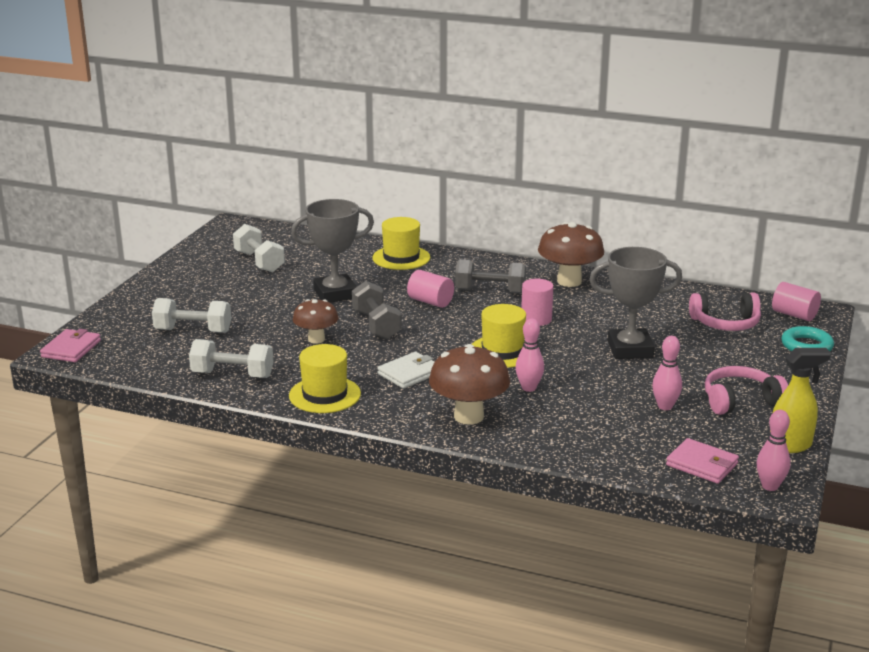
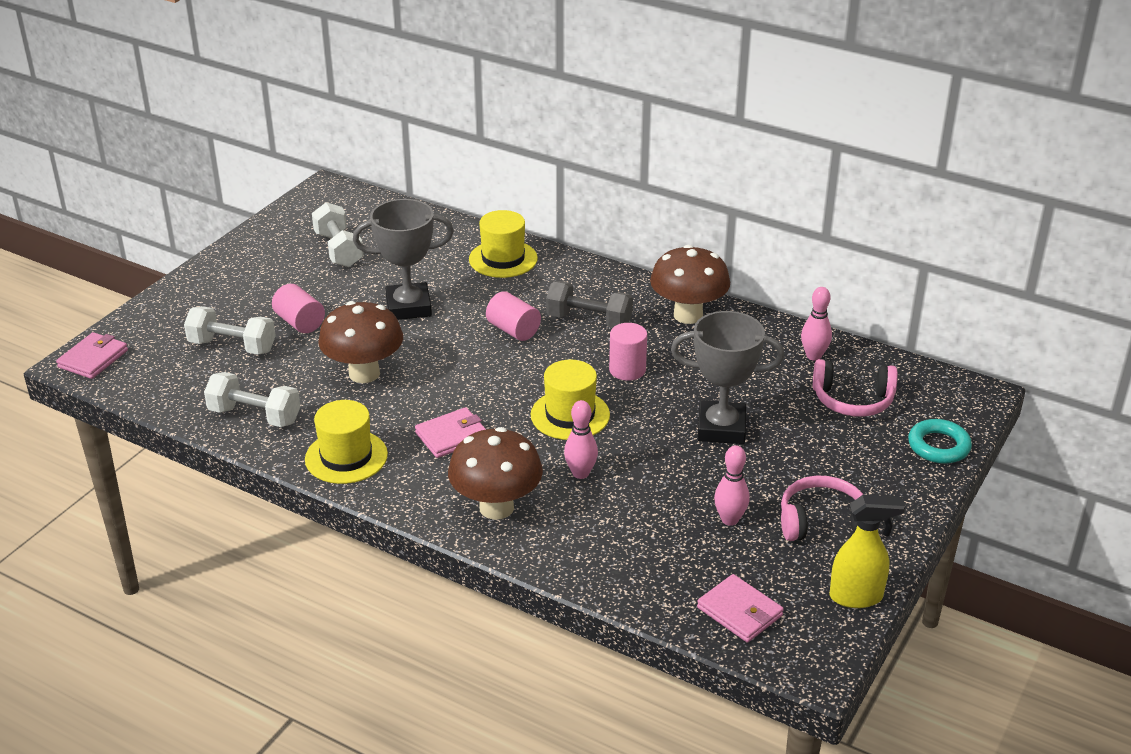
camera: 10 degrees right, 10 degrees up
(316, 339) = (364, 373): brown mushroom -> brown mushroom, size x1.58
(376, 325) = (439, 359): grey dumbbell -> none
(409, 373) = (452, 436): white wallet -> pink wallet
(770, 486) = (807, 654): pink bowling pin -> pink bowling pin (813, 356)
(794, 315) = (943, 395): pink cylinder -> pink cylinder (300, 322)

